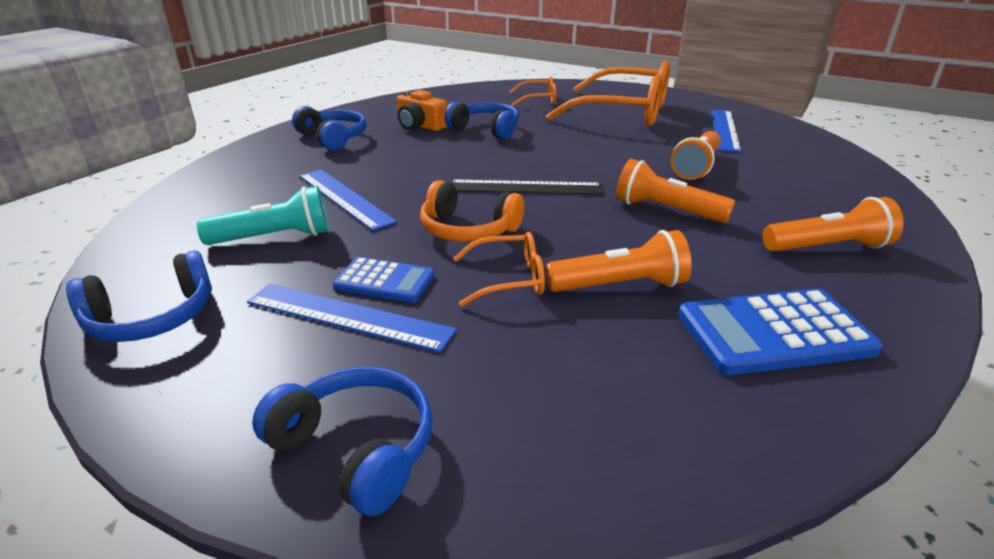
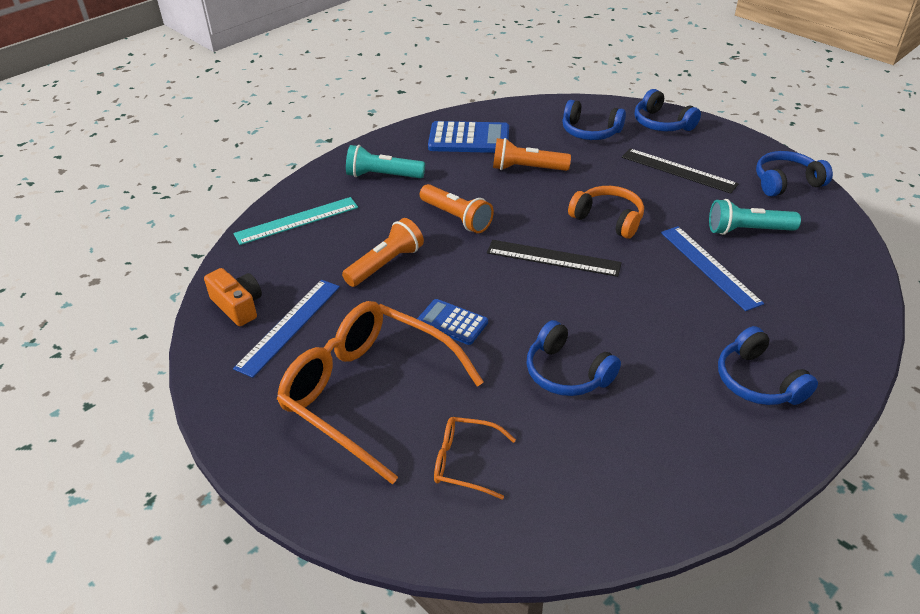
camera: 165 degrees left, 10 degrees up
(348, 316) = (678, 170): blue ruler -> black ruler
(385, 281) = (662, 188): blue calculator -> blue calculator (452, 322)
(420, 126) = (651, 398): orange camera -> orange camera (238, 306)
(509, 279) = (588, 180): orange glasses -> none
(535, 390) = (590, 131): none -> blue headphones
(828, 247) = (383, 176): orange flashlight -> turquoise flashlight
(846, 188) = (297, 221): none -> turquoise ruler

